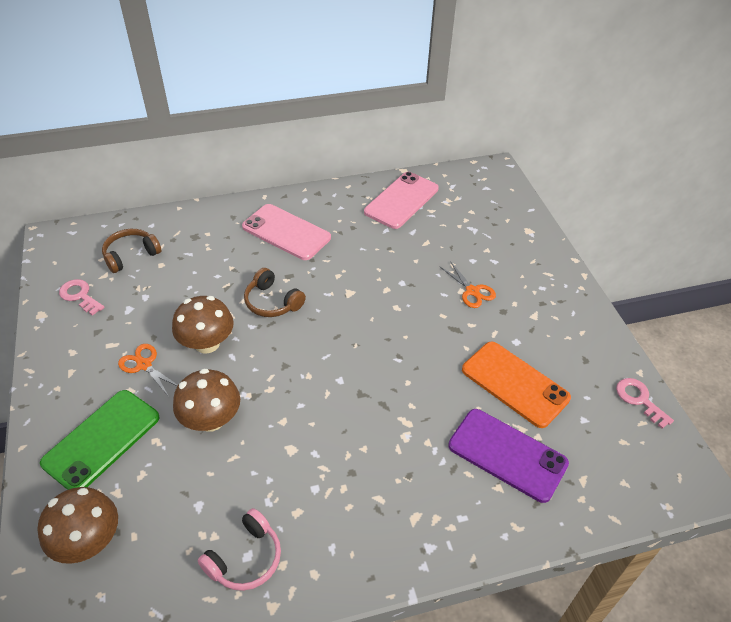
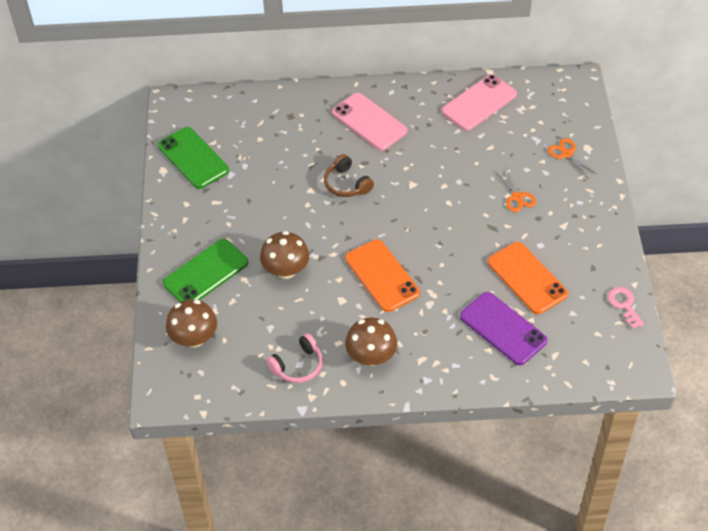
camera: 15 degrees right, 5 degrees up
(80, 296) = (193, 158): pink key -> green phone
(131, 255) = (236, 127): brown headphones -> none
(144, 365) = (240, 221): orange scissors -> orange scissors (567, 154)
(207, 343) = (290, 211): brown mushroom -> brown mushroom (371, 356)
(337, 408) = (382, 276): none -> orange phone

